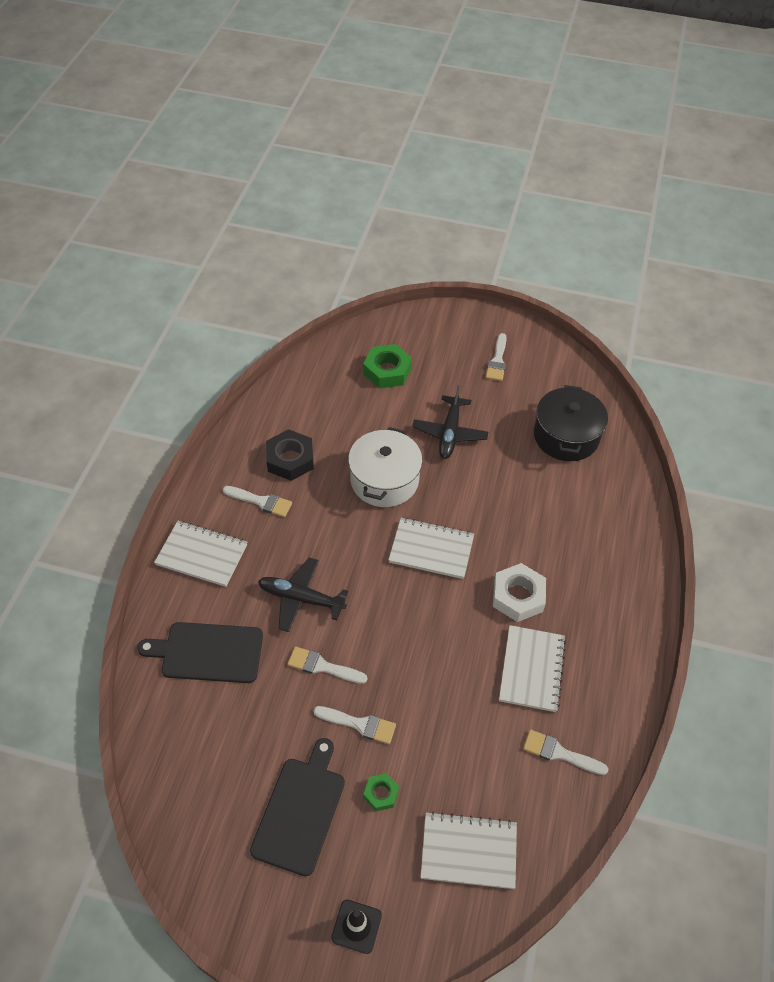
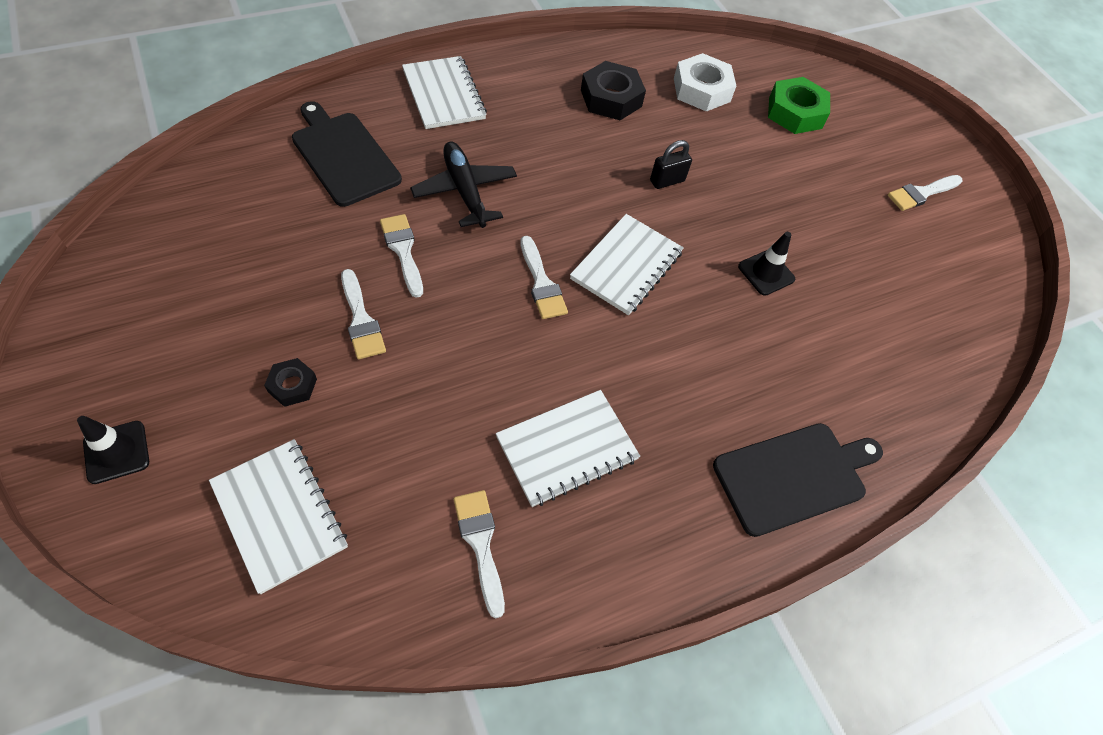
camera: 45 degrees right, 5 degrees up
(261, 501) = (542, 103): white brush -> white brush (541, 283)
(300, 811) = (222, 324): black cutting board -> black cutting board (794, 476)
(381, 794) = (292, 385): green nut -> black nut
(384, 480) = (667, 181): white pot -> black padlock
(431, 549) = (626, 266): white notebook -> white notebook turned 60 degrees clockwise
(450, 433) = (783, 203): black plane -> none
(491, 482) = (766, 273): none -> black traffic cone
(518, 596) = (648, 380): white nut -> white nut (701, 90)
(566, 436) = (905, 310): black pot -> none

